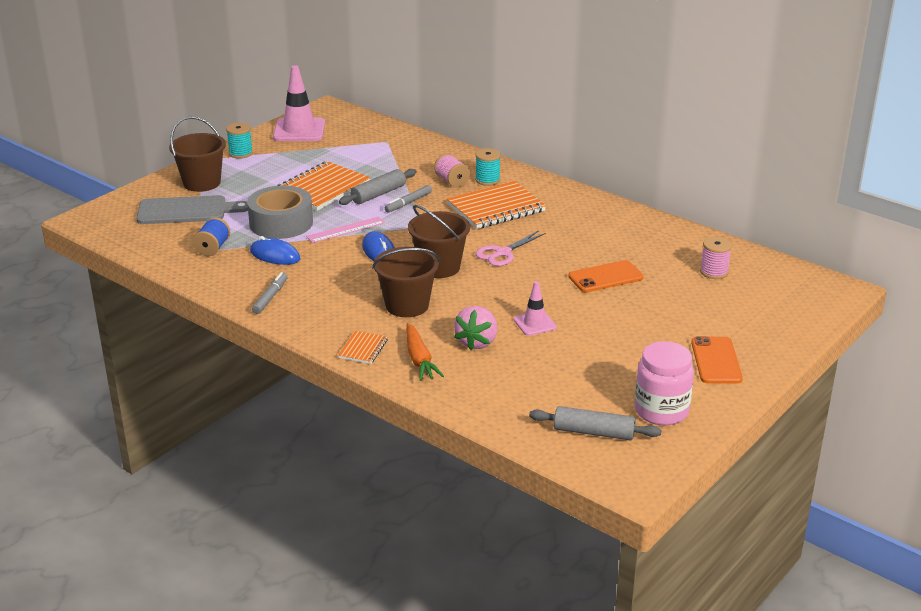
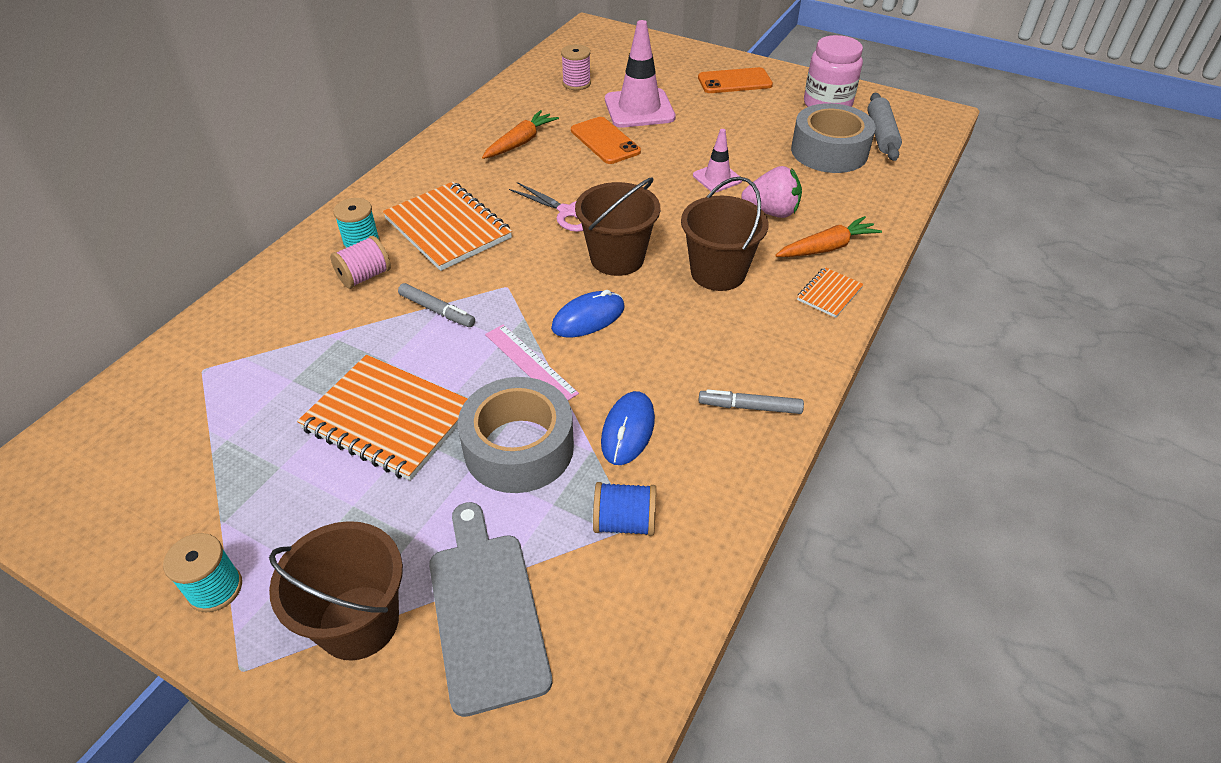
camera: 100 degrees left, 15 degrees up
(299, 130) = (116, 509): pink traffic cone -> pink traffic cone (639, 109)
(363, 349) = (829, 294): orange notebook -> orange notebook turned 60 degrees counterclockwise
(378, 194) = (408, 347): grey rolling pin -> none
(567, 392) = (829, 151): none -> grey tape
(609, 240) = (521, 142): none -> orange carrot

